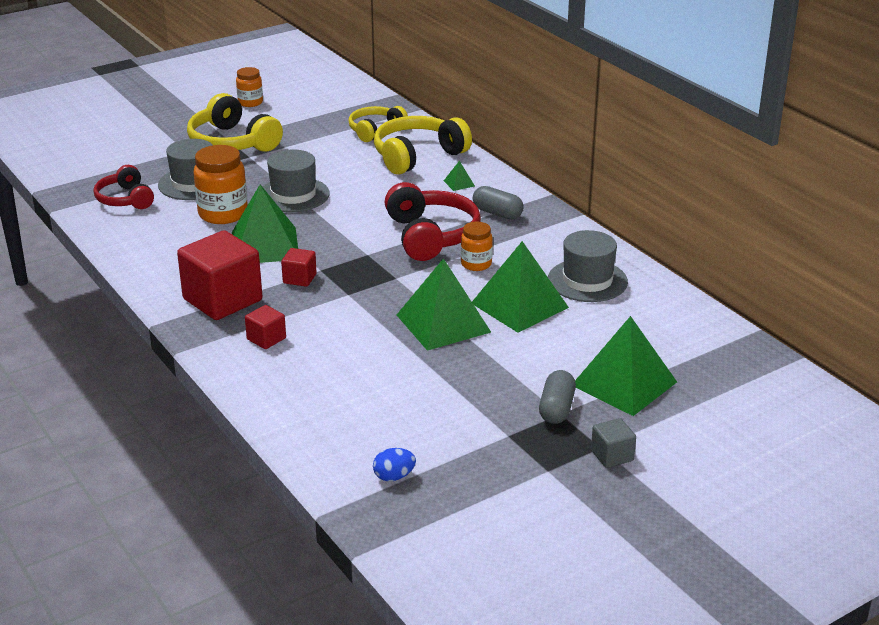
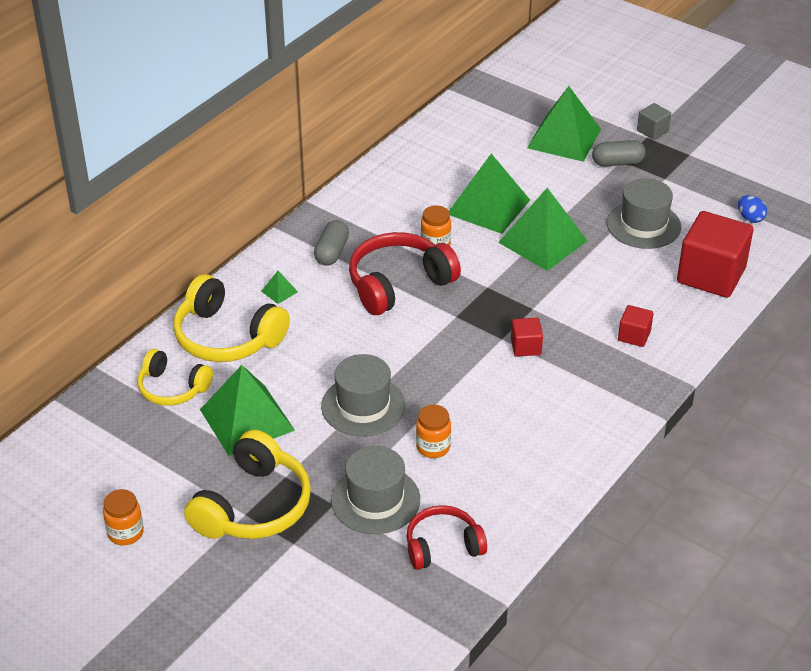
camera: 110 degrees left, 10 degrees up
(125, 199) = (443, 546): red headphones -> red headphones turned 150 degrees counterclockwise
(222, 300) = (593, 385): red cube -> red cube (711, 275)
(223, 214) = (433, 447): orange jar -> orange jar, size x0.59
(265, 245) = (479, 391): green pyramid -> green pyramid (247, 419)
(587, 281) = (427, 178): grey hat -> grey hat (643, 225)

